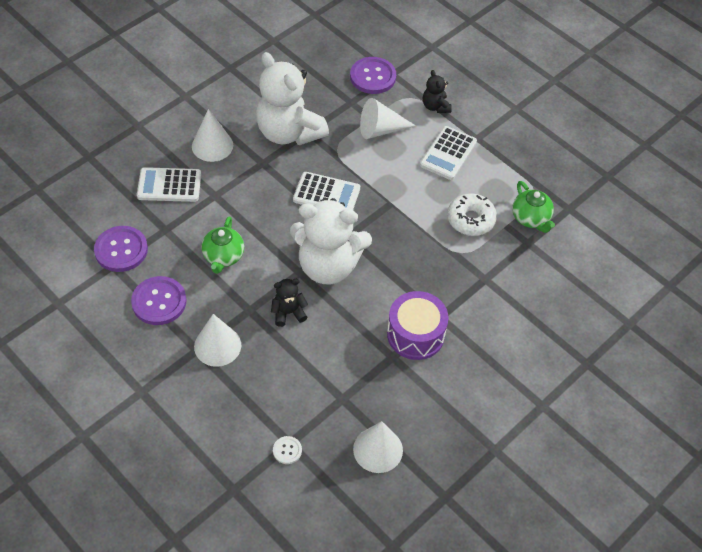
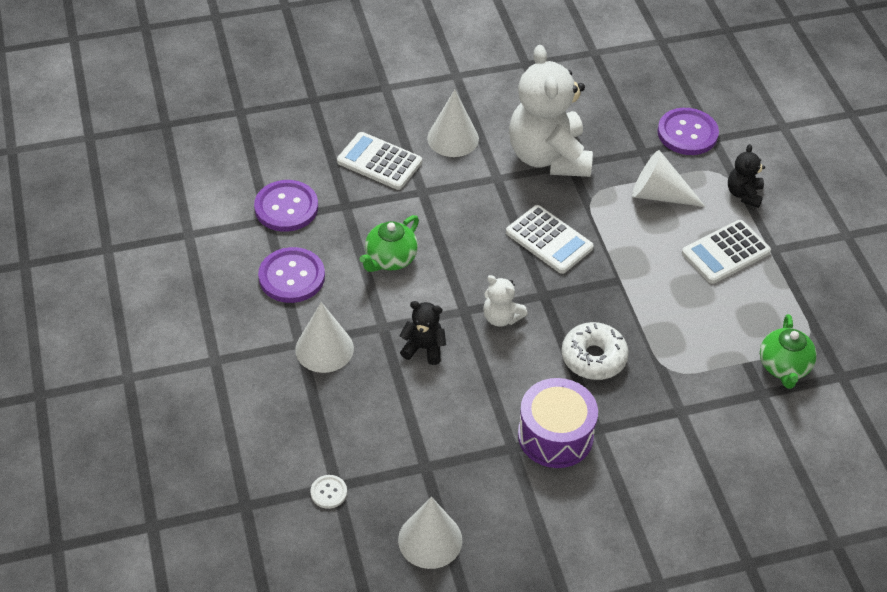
camera: 30 degrees right, 5 degrees down
(328, 266) = (501, 317): white teddy bear -> white teddy bear, size x0.45
(471, 219) = (706, 337): white donut -> white donut (593, 357)

